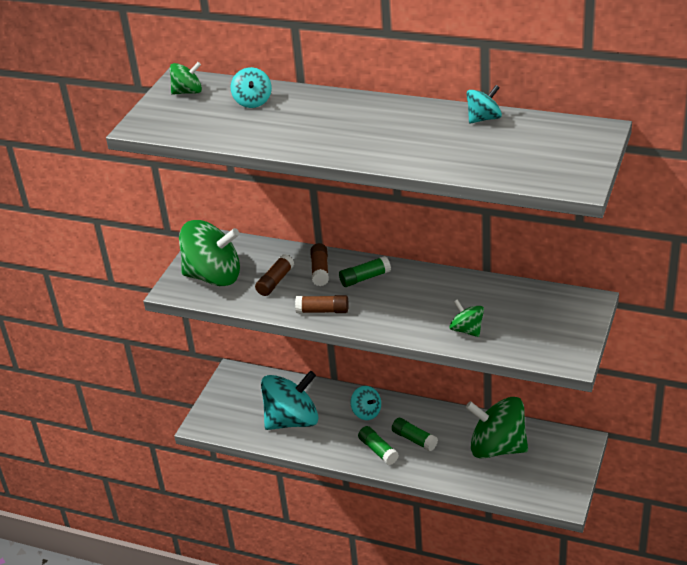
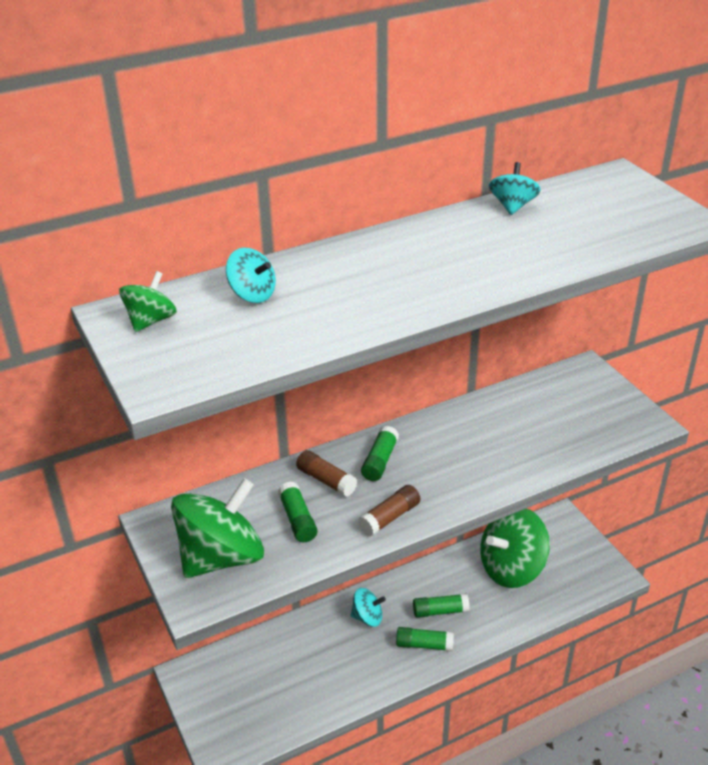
camera: 50 degrees left, 0 degrees up
(275, 281) = (297, 519): brown glue stick -> green glue stick
(292, 420) = (309, 677): turquoise spinning top -> none
(467, 330) = (538, 451): green spinning top -> none

